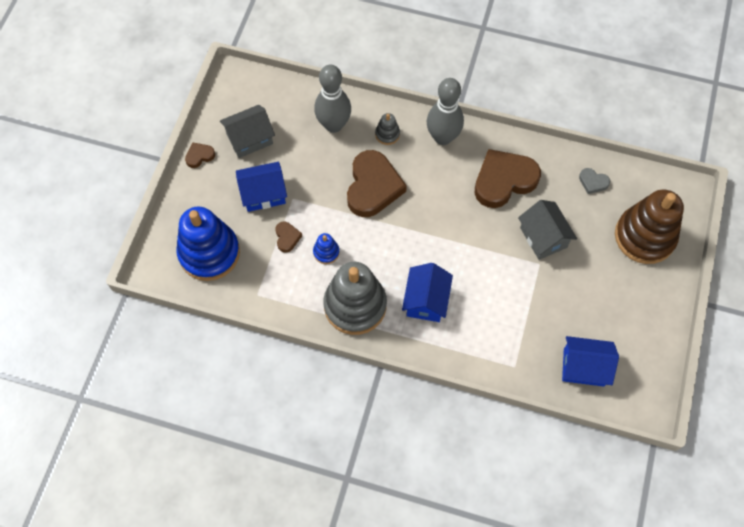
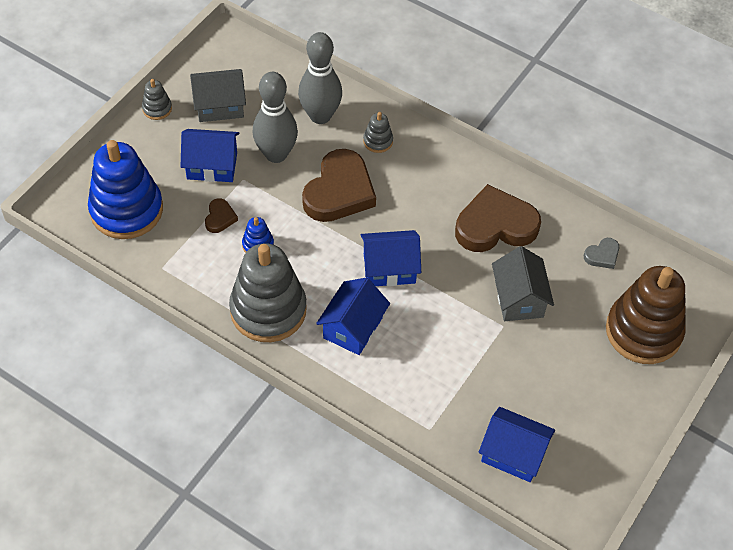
camera: 15 degrees right, 10 degrees down
(199, 156) = (157, 109): brown heart -> grey stacking toy
(436, 241) = (389, 268): none -> blue house
(443, 137) = (441, 161): grey bowling pin -> grey bowling pin (276, 154)
(593, 182) = (602, 255): grey heart -> grey heart turned 75 degrees counterclockwise

